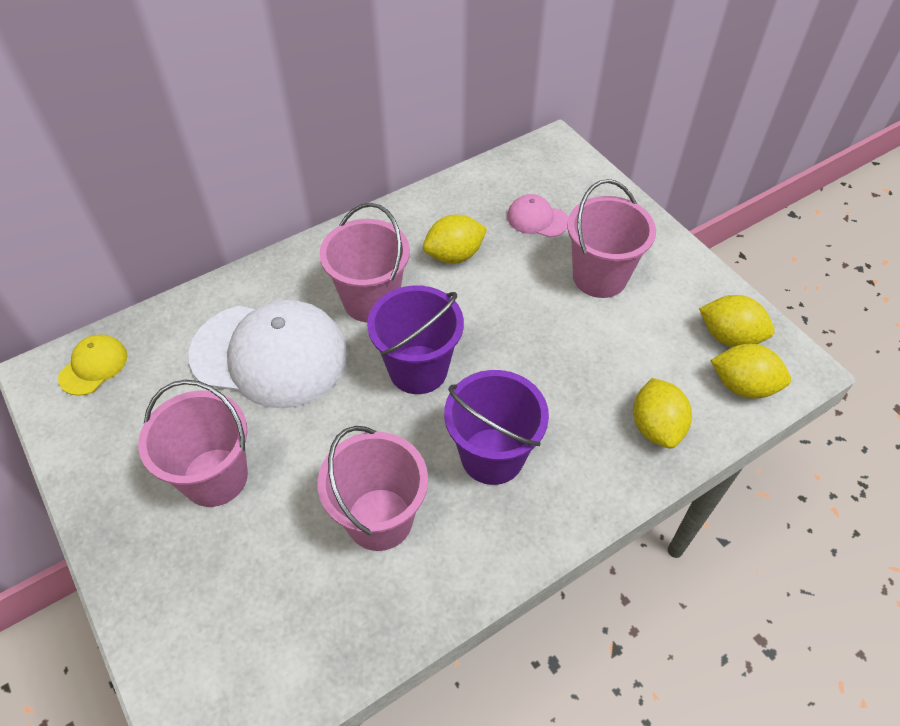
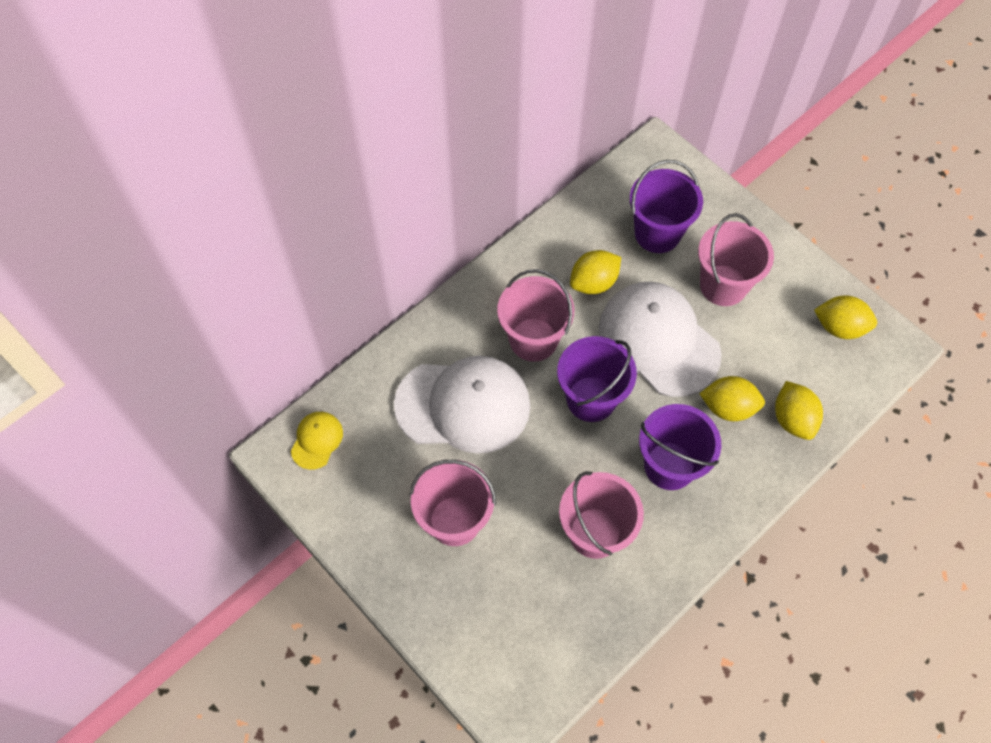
camera: 10 degrees left, 10 degrees up
(512, 321) = (658, 340): none -> white cap
(537, 219) = (657, 233): pink cap -> purple bucket
(743, 386) = (856, 371): yellow lemon -> yellow lemon (728, 407)

